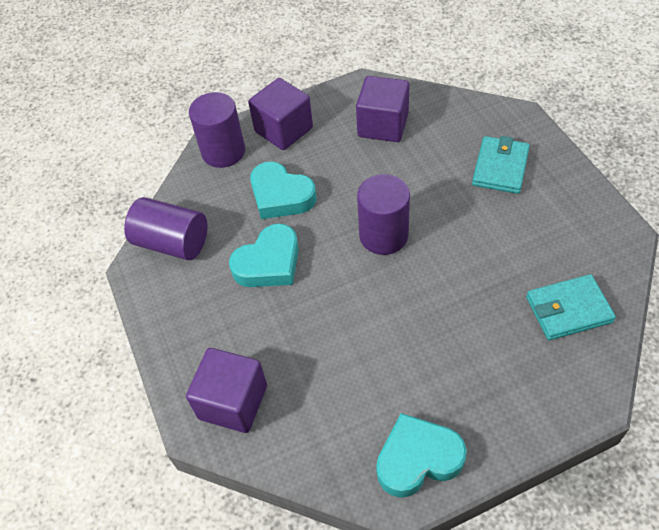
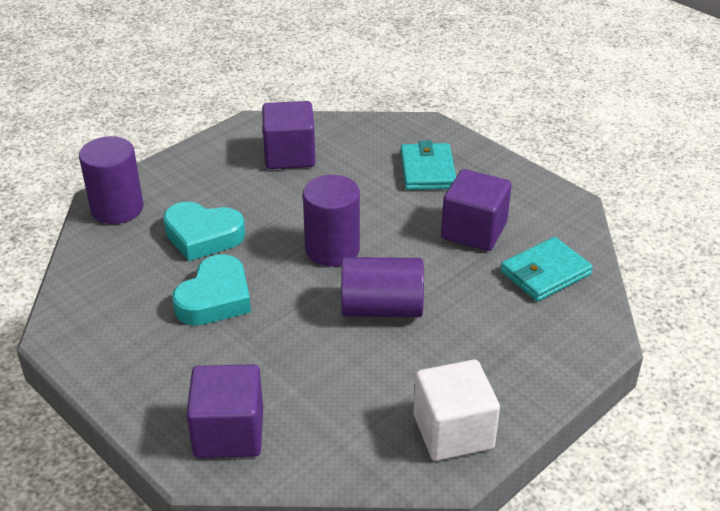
camera: 25 degrees left, 15 degrees down
(172, 243) = (91, 303): purple cylinder -> purple cylinder (381, 308)
(283, 130) = (180, 177): purple cube -> purple cube (474, 231)
(418, 459) = (453, 431): turquoise heart -> white cube

